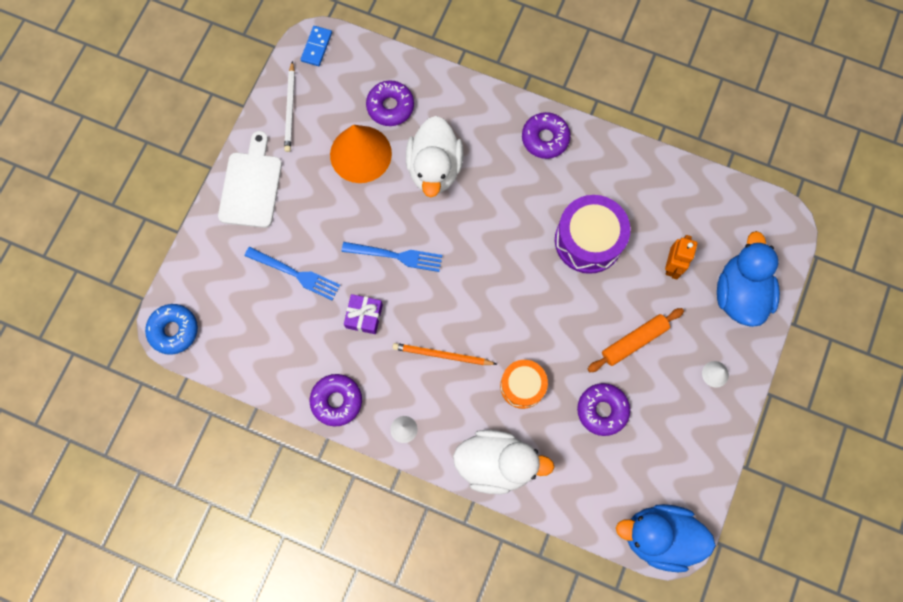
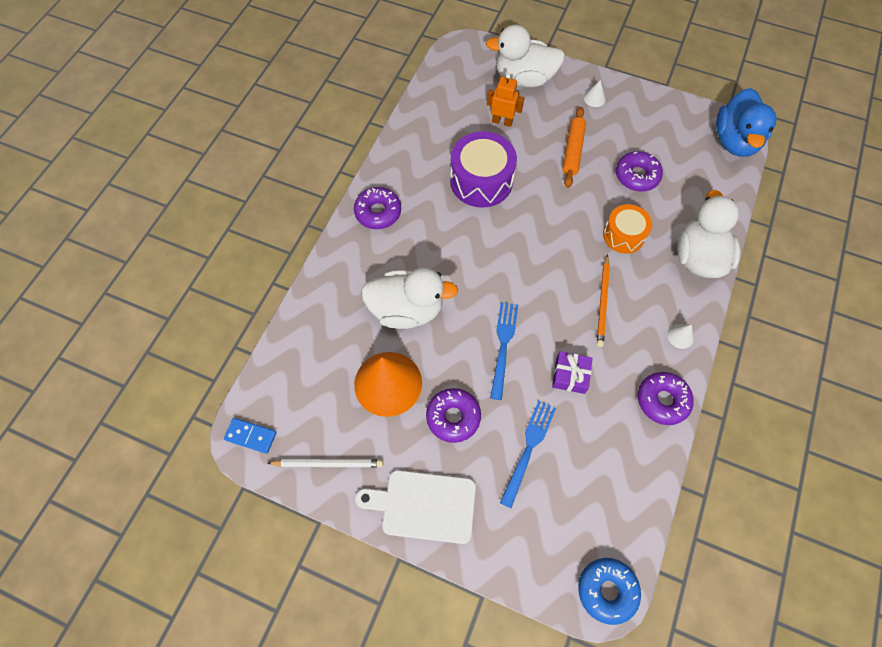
camera: 90 degrees left, 10 degrees down
(390, 107) = (333, 354): purple donut -> purple donut (453, 417)
(634, 341) = (572, 151): orange rolling pin -> orange rolling pin turned 45 degrees clockwise
(739, 293) = (524, 79): blue duck -> white duck

